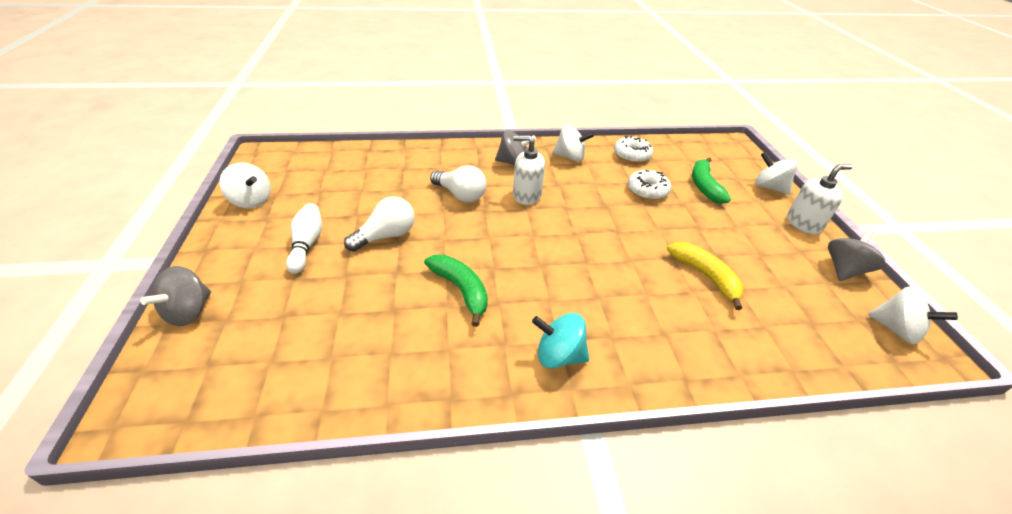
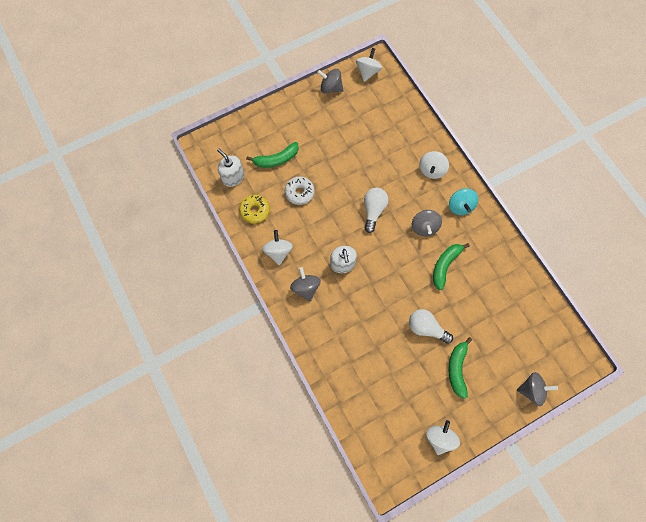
camera: 110 degrees left, 30 degrees up
(307, 244) = (457, 368): white bowling pin -> green banana
(460, 195) = (363, 305): white light bulb -> white light bulb (373, 210)
(540, 290) = (424, 227): none -> grey spinning top
(631, 155) = (255, 210): white donut -> yellow donut
(705, 276) = (371, 151): yellow banana -> none
(769, 187) = (258, 122): white spinning top -> white spinning top (432, 170)
(803, 224) = (294, 104): white soap dispenser -> white soap dispenser (233, 177)

